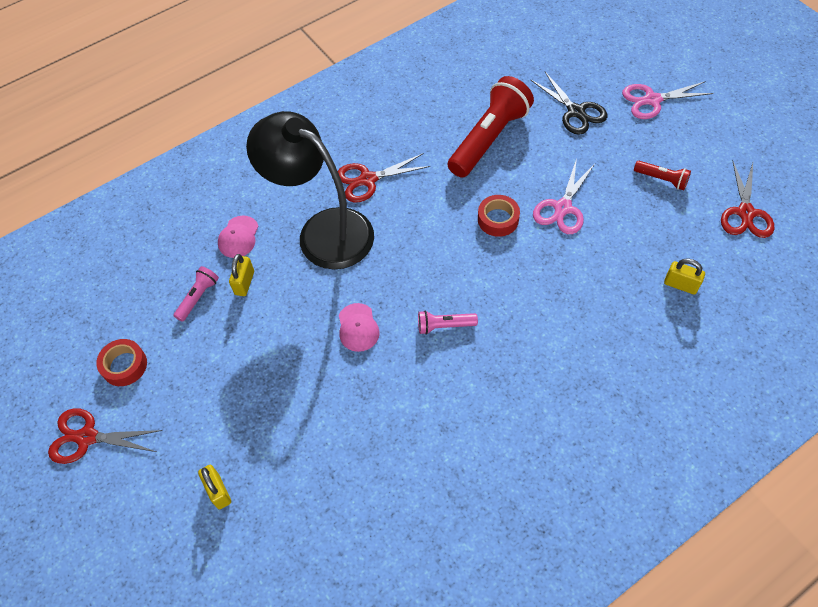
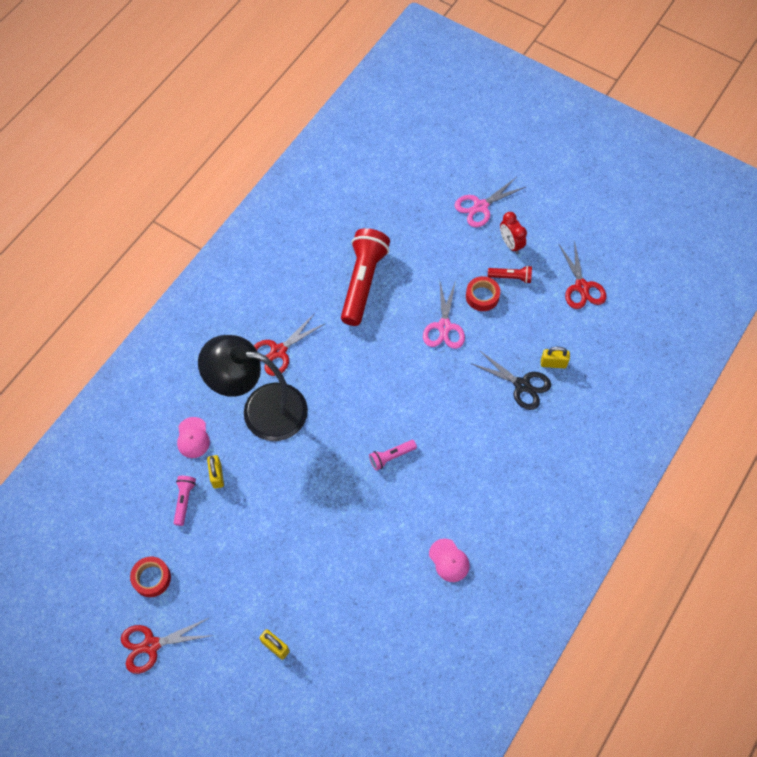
camera: 25 degrees left, 5 degrees up
(358, 327) = (325, 481): pink cap -> pink cap (449, 560)
(498, 219) = (397, 353): red tape -> red tape (482, 296)
(576, 112) = (424, 236): black scissors -> black scissors (522, 385)
(674, 146) = (510, 244): none -> red clock

